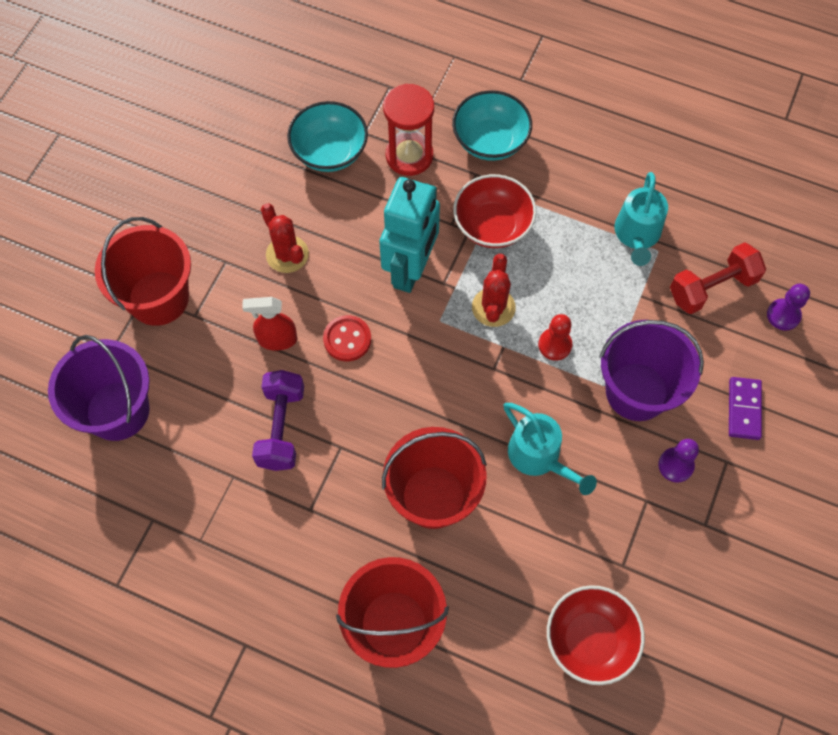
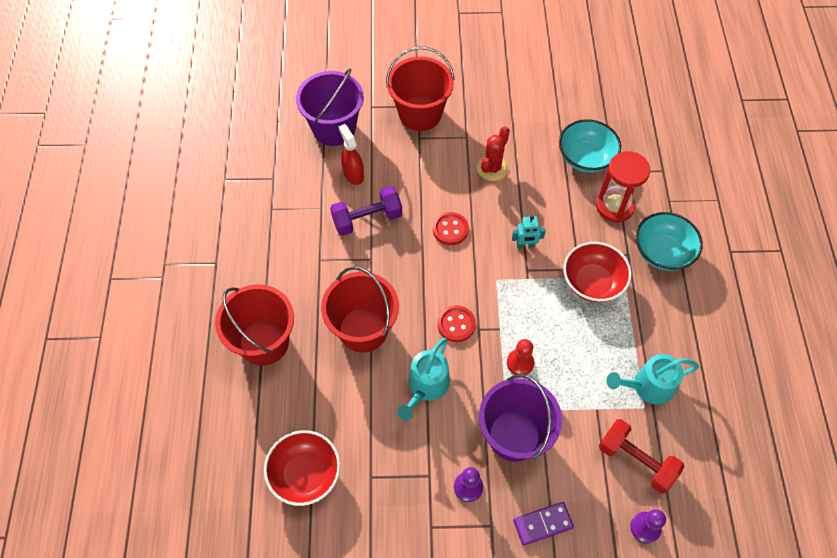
camera: 65 degrees right, 5 degrees down
(277, 339) = (427, 189): red spray bottle -> red spray bottle (353, 174)
(411, 269) = (525, 245): turquoise robot -> turquoise robot, size x0.44
(476, 389) = (456, 324): none -> red button
(493, 307) = (526, 309): red cactus -> none

